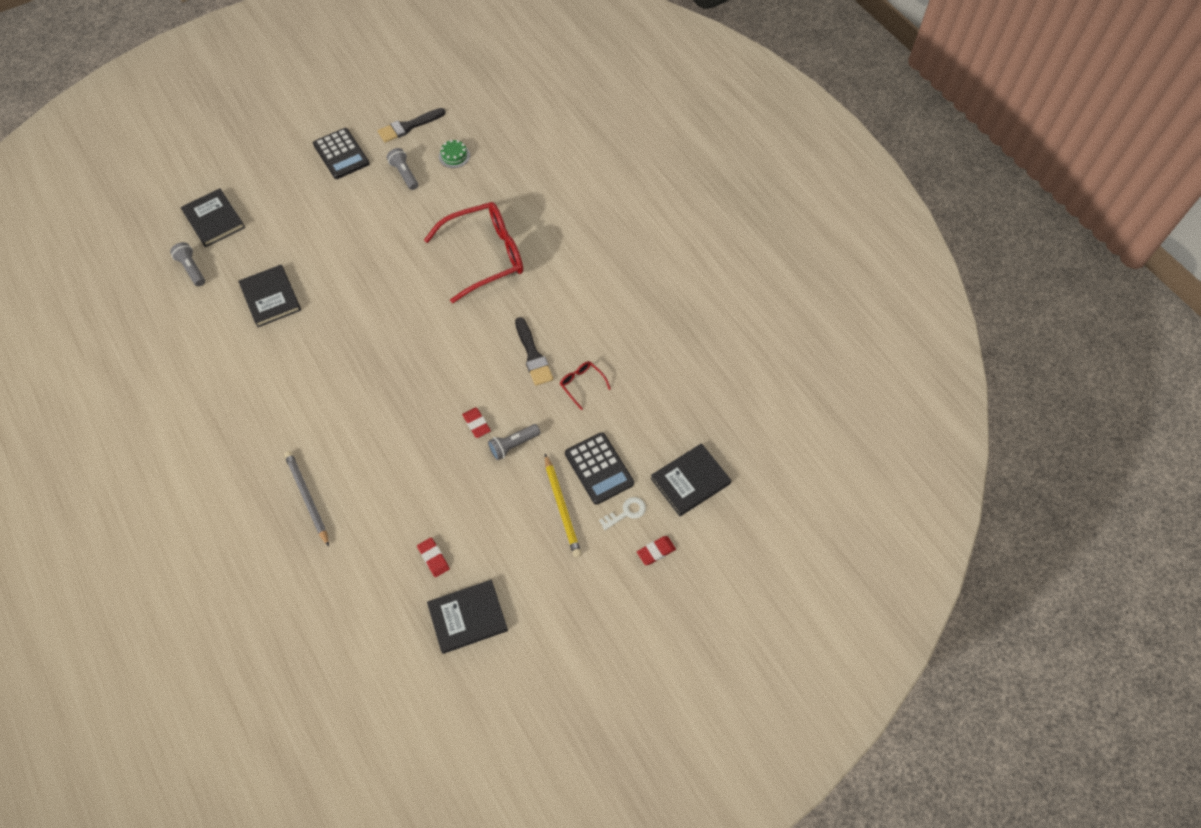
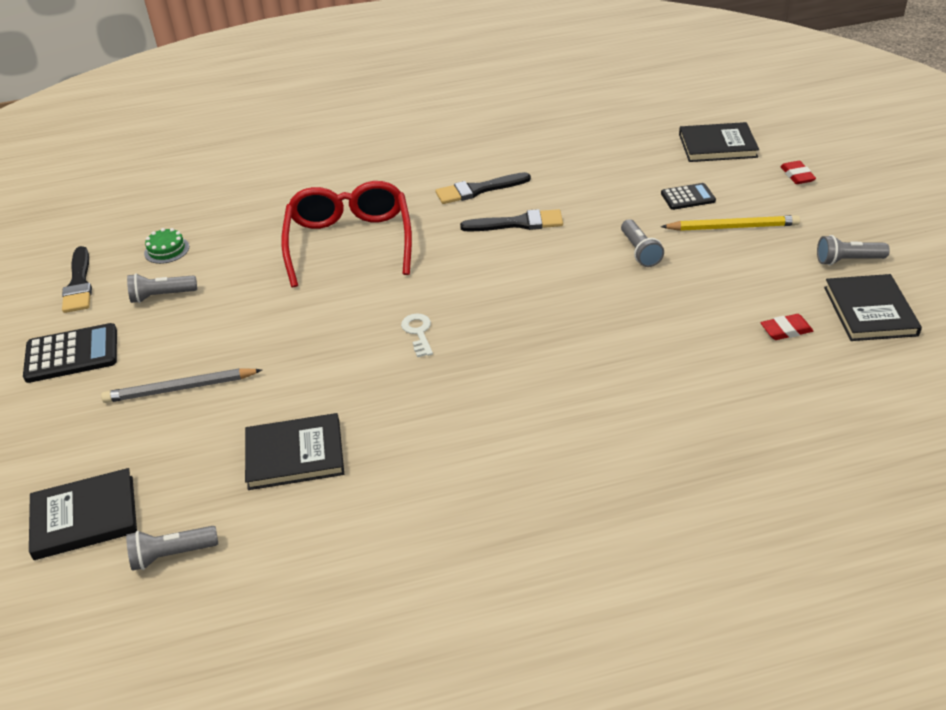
camera: 70 degrees left, 20 degrees down
(307, 498) = (672, 440): grey pencil -> grey pencil (180, 388)
(476, 424) = (600, 276): red eraser -> none
(533, 599) = (848, 260): none -> grey flashlight
(573, 317) = (478, 190): none -> black brush
(582, 384) = (573, 195): red glasses -> none
(599, 468) = (688, 197): black calculator -> black calculator, size x0.61
(626, 512) = (747, 187): white key -> white key (418, 333)
(690, 481) = (717, 145): black book -> black book turned 75 degrees counterclockwise

